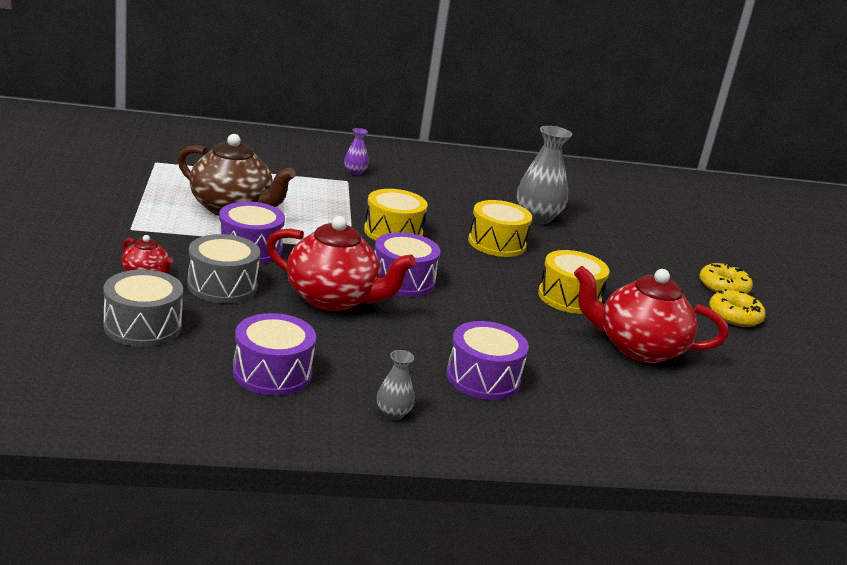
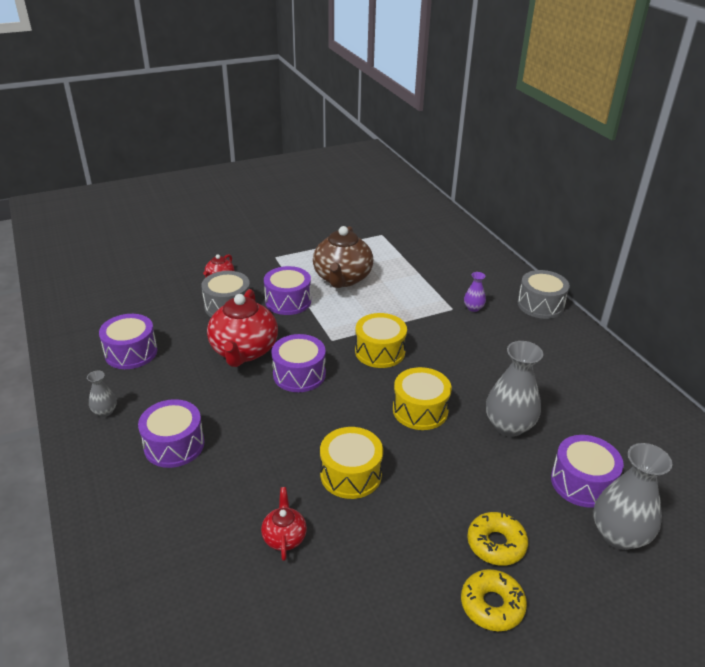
camera: 75 degrees right, 10 degrees up
(143, 326) = (158, 296): grey drum -> grey drum (540, 305)
(613, 217) = (582, 482): none -> purple drum
(638, 348) = (284, 537): red teapot -> red teapot, size x0.49
(667, 225) = (619, 535): none -> grey vase
(734, 316) = (421, 620): yellow donut -> yellow donut (496, 544)

